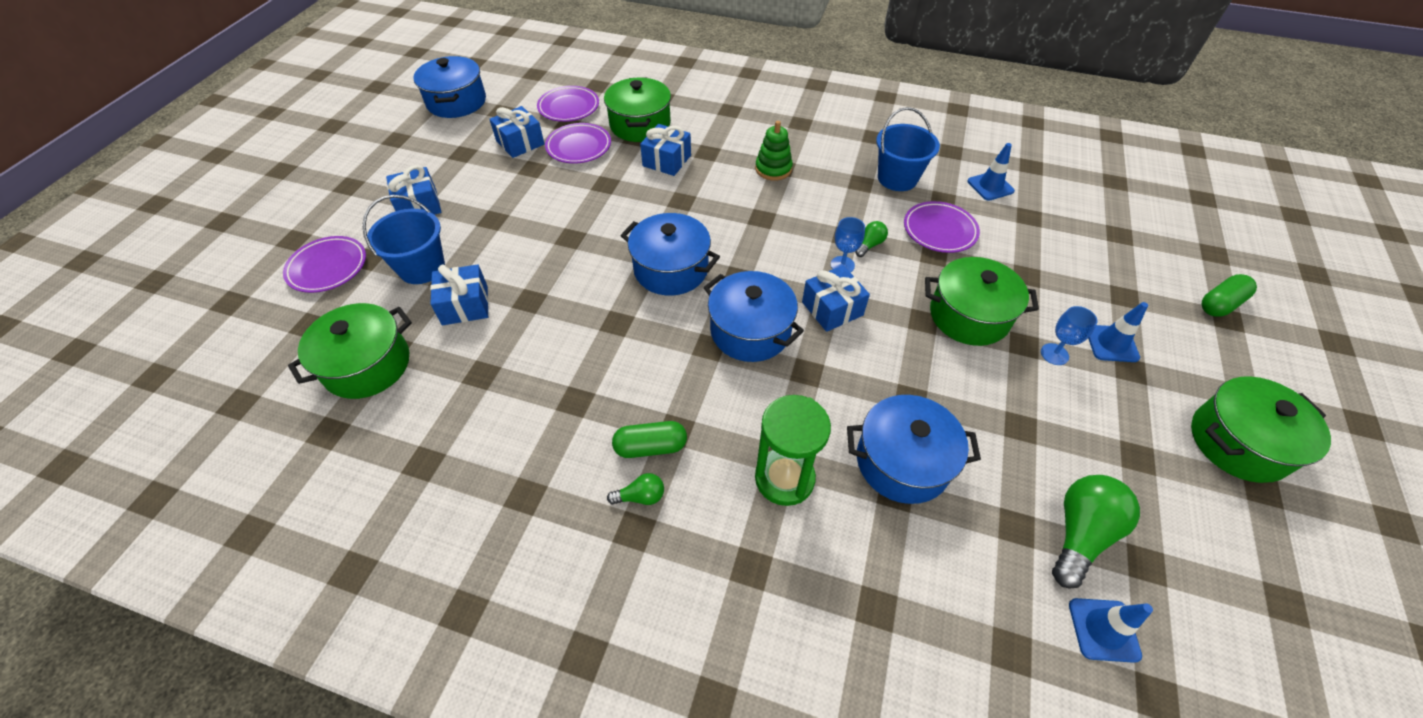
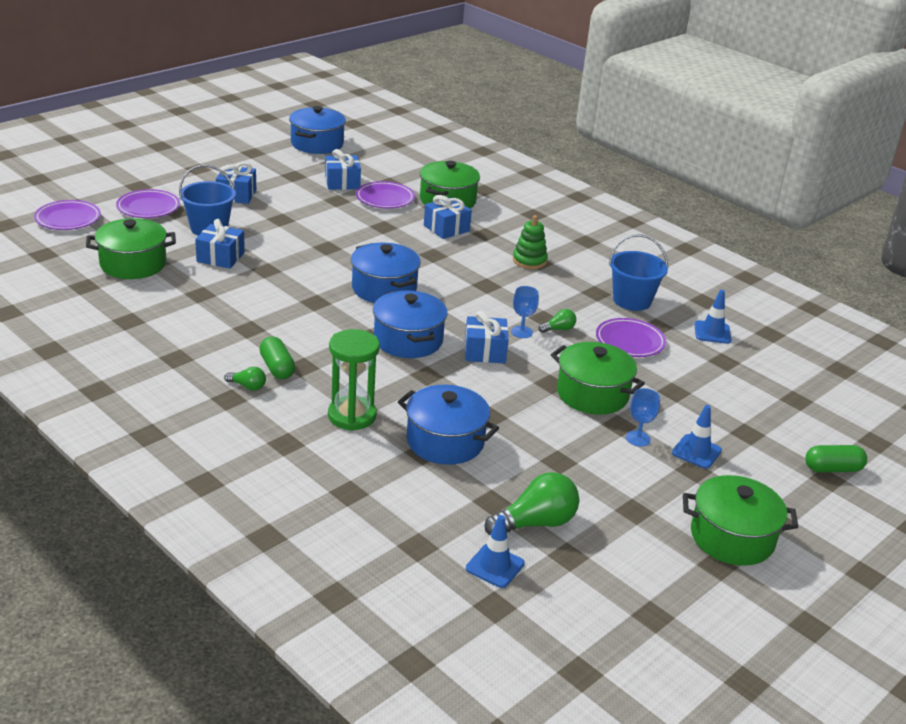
camera: 25 degrees right, 20 degrees down
(569, 107) = (401, 173): purple plate -> purple plate (68, 219)
(650, 447) = (277, 368): green capsule -> green capsule turned 45 degrees clockwise

